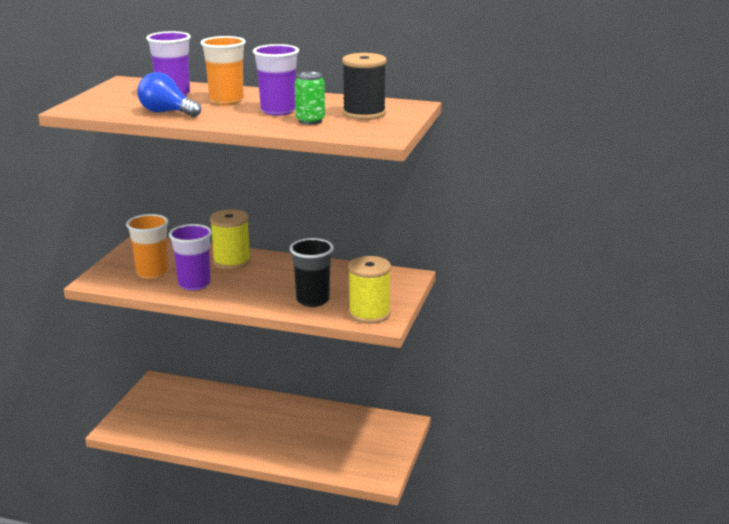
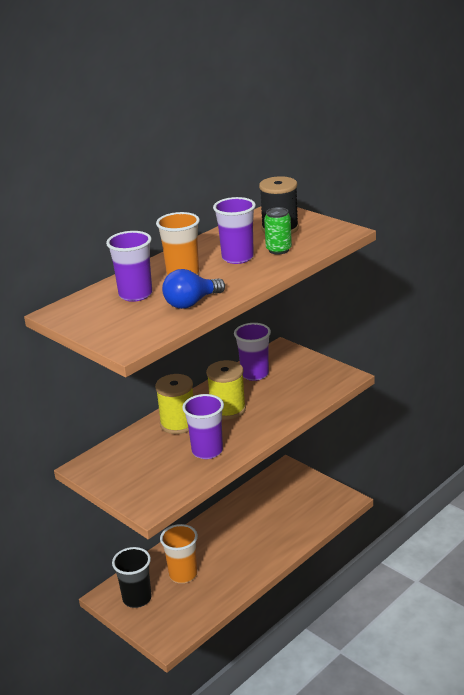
camera: 60 degrees left, 5 degrees up
(152, 273) = (162, 471): orange cup -> orange cup (183, 574)
(312, 300) = (287, 398): black cup -> black cup (137, 598)
(346, 275) = (254, 374): none -> purple cup
(369, 314) = (330, 379): yellow spool -> yellow spool (227, 409)

